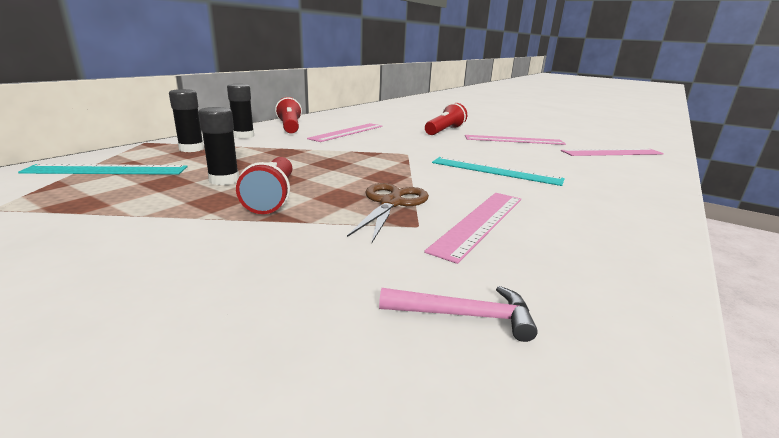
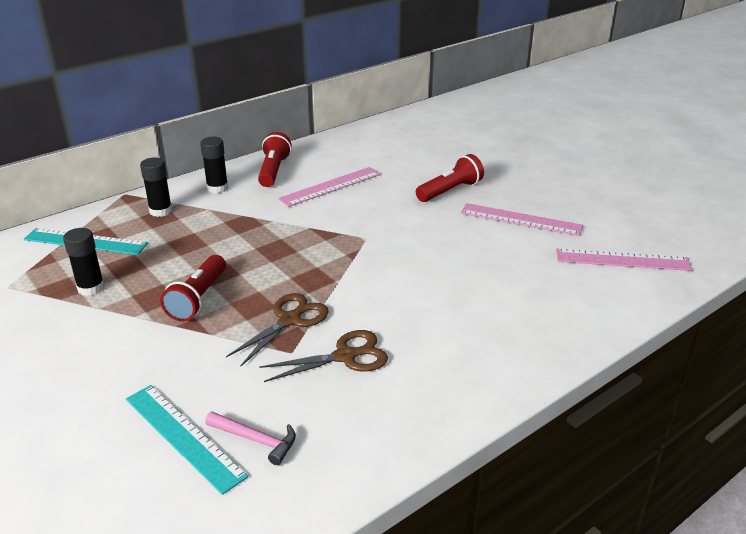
camera: 20 degrees right, 10 degrees up
(224, 180) = (170, 268): black glue stick -> black glue stick (91, 288)
(480, 222) = (345, 356): pink ruler -> brown scissors
(495, 171) = (433, 282): turquoise ruler -> turquoise ruler (184, 436)

